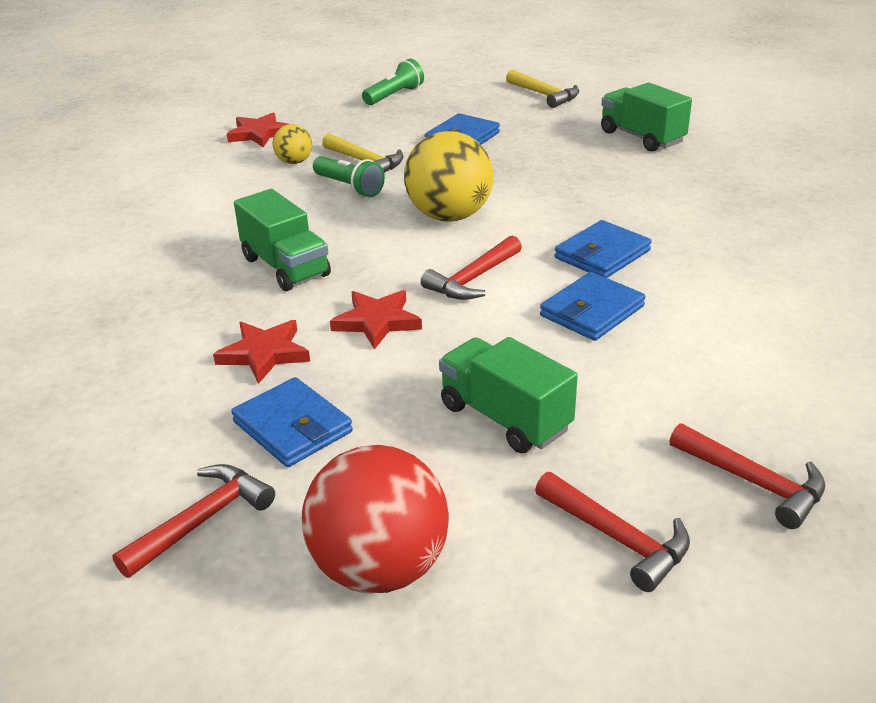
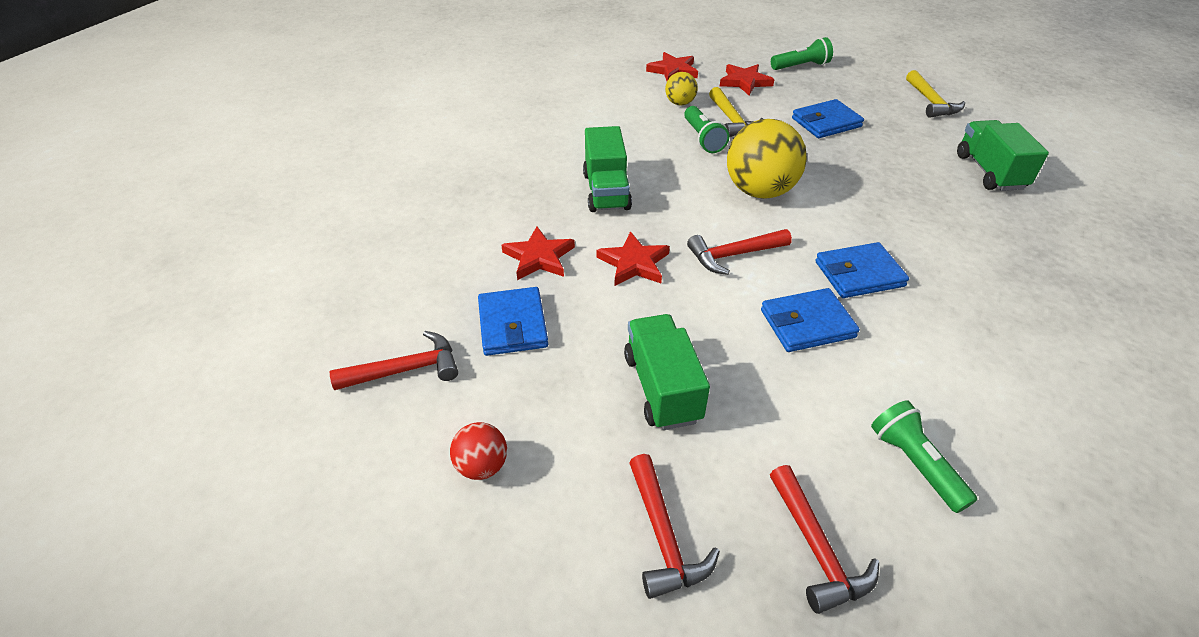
camera: 30 degrees right, 10 degrees up
(348, 124) = (745, 82): none -> red star
(380, 568) = (482, 466): red ball -> red ball, size x0.50
(773, 383) = (914, 464): none -> green flashlight

